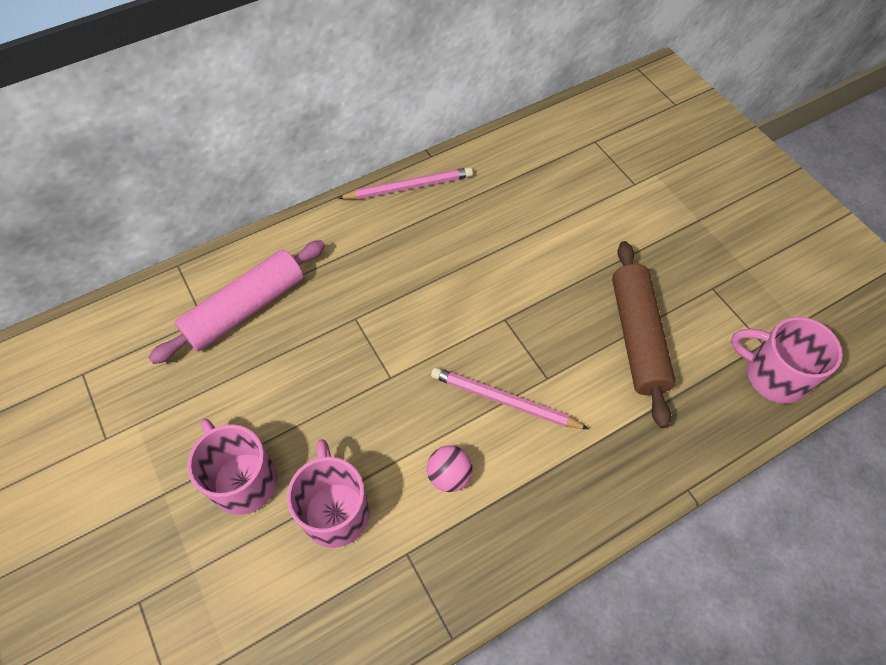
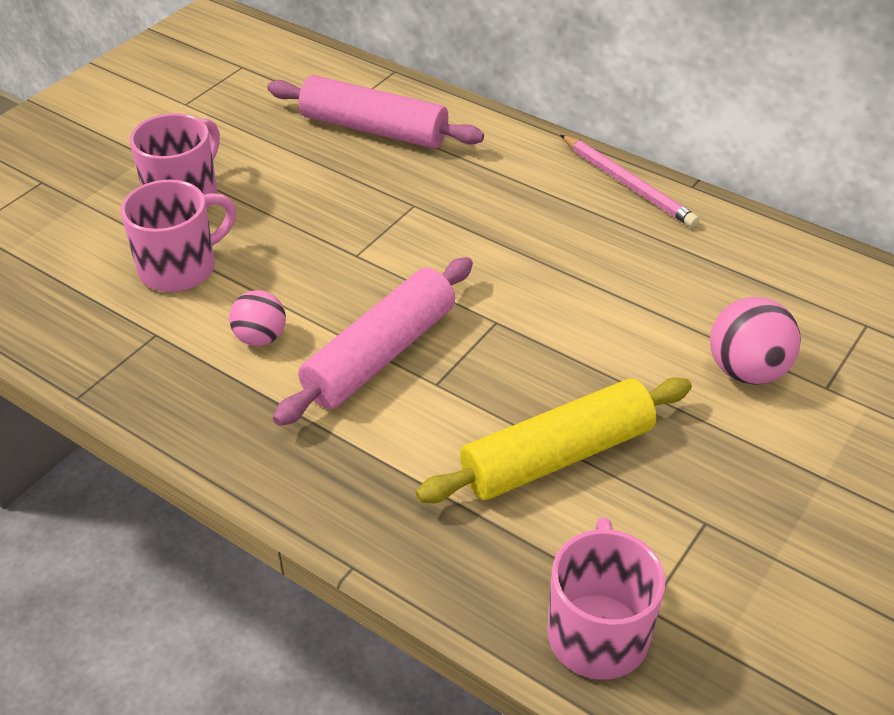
camera: 65 degrees right, 15 degrees down
(504, 401) = (380, 354): pink pencil -> pink rolling pin
(607, 212) = (746, 370): none -> pink ball
(638, 337) = (557, 456): brown rolling pin -> yellow rolling pin

